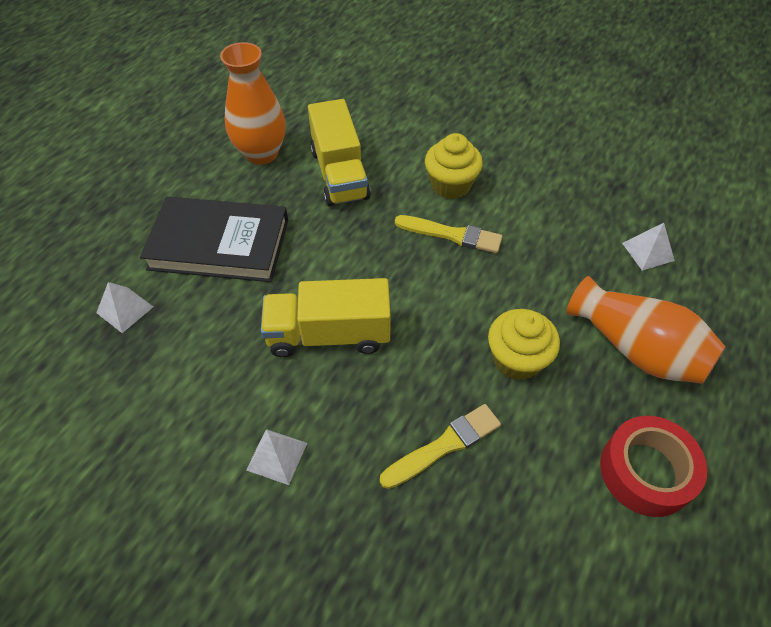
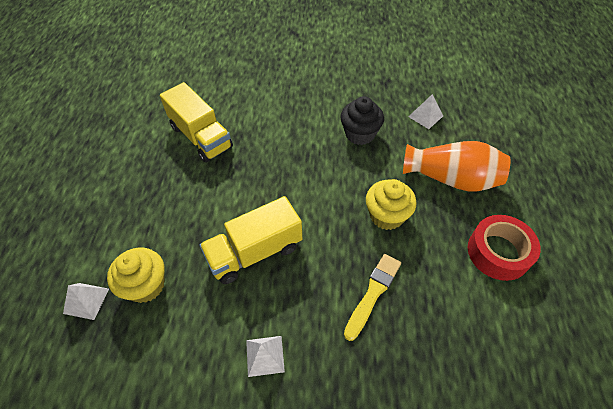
camera: 25 degrees left, 0 degrees up
(219, 244) = (137, 221): black book -> none
(261, 153) = (134, 142): orange vase -> none
(450, 185) = (282, 117): yellow cupcake -> yellow cupcake (146, 285)
(452, 235) = (301, 150): yellow brush -> none
(540, 242) = (360, 134): none -> black cupcake

